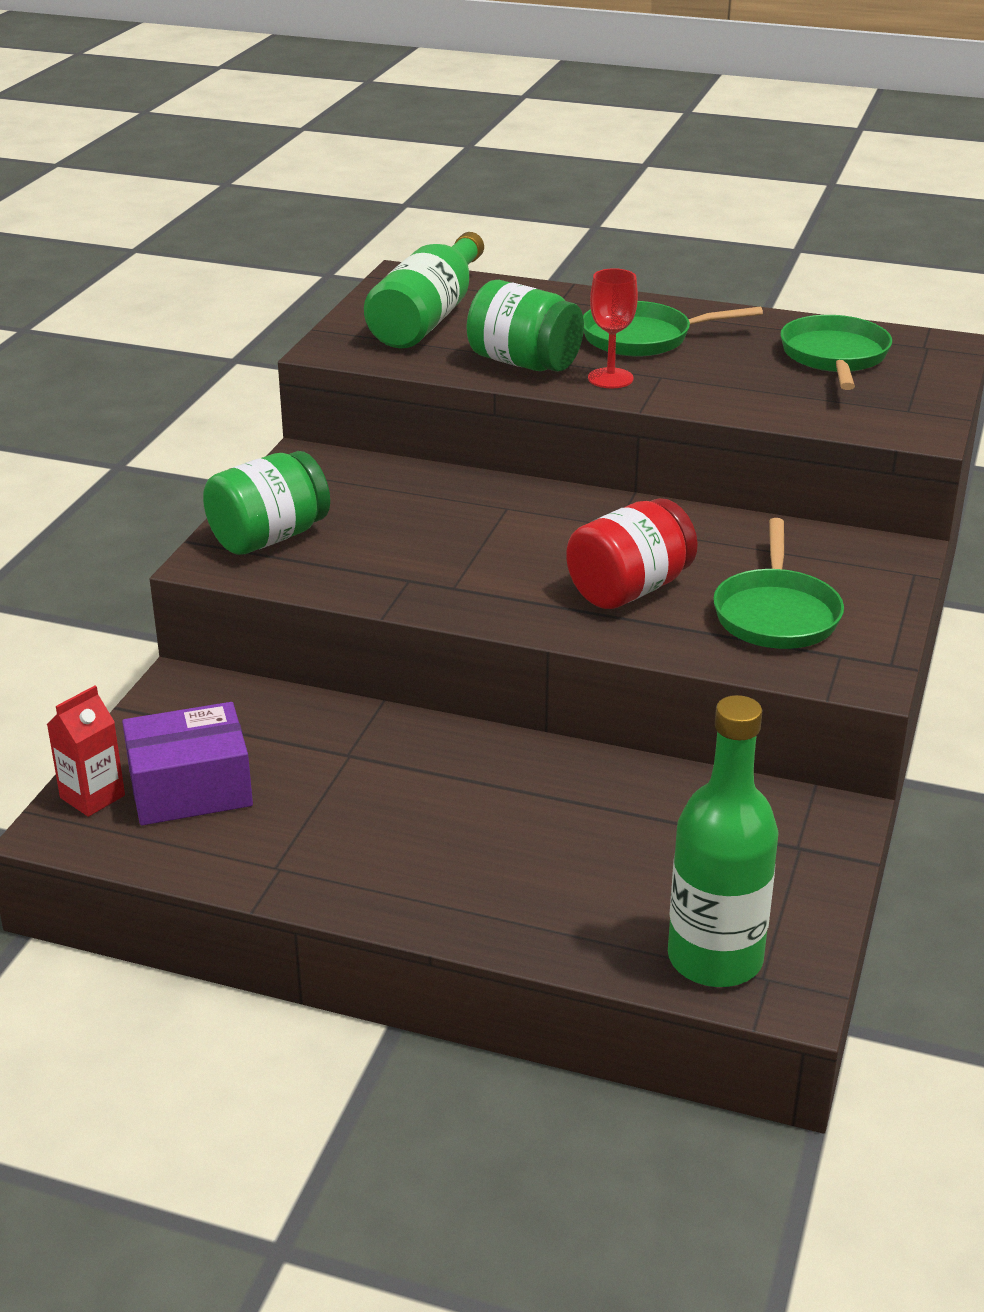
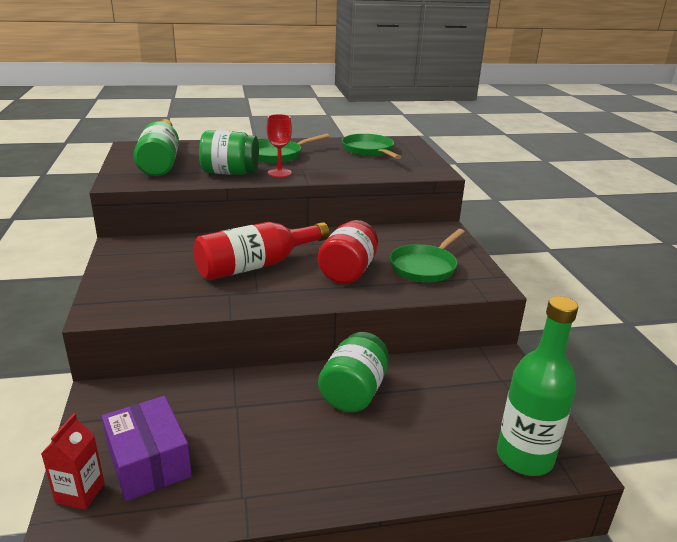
camera: 30 degrees left, 5 degrees down
(190, 788) = (149, 462): purple box -> purple box turned 75 degrees counterclockwise
(269, 537) = (127, 290): green jar -> green jar (353, 392)
(487, 543) = (256, 265): none -> red bottle
(776, 614) = (425, 267): green pan -> green pan turned 60 degrees clockwise

